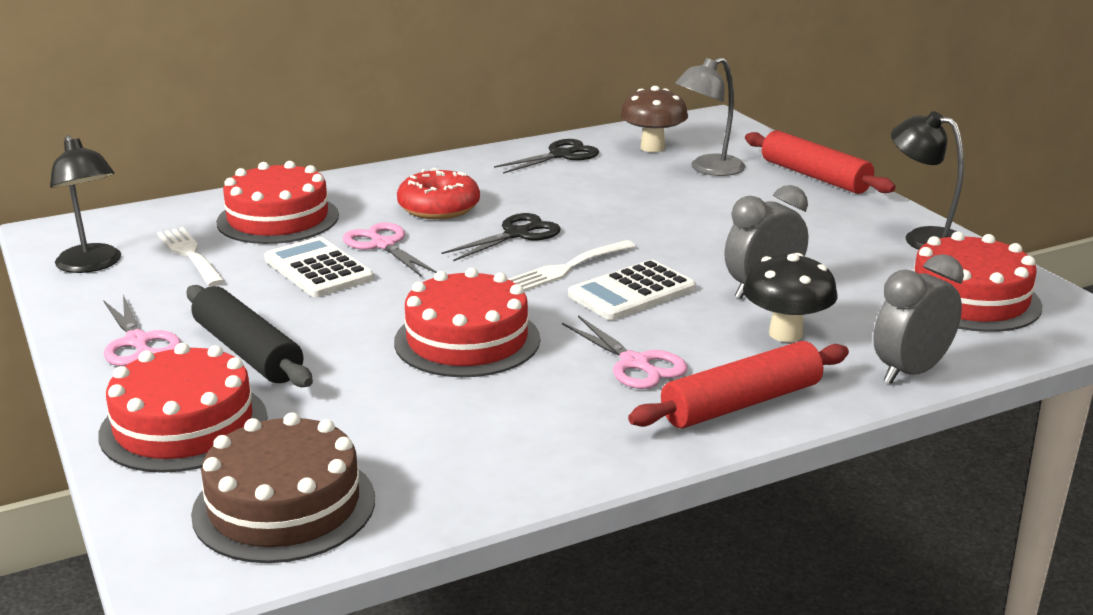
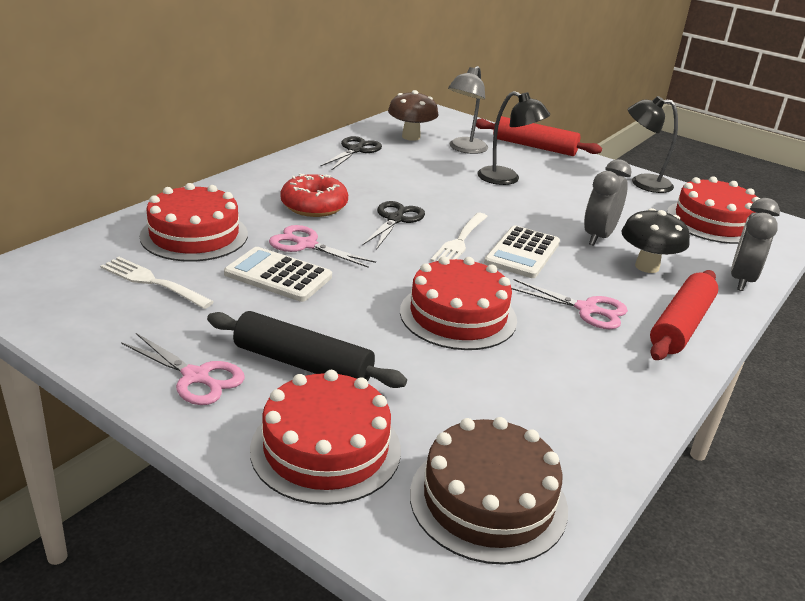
camera: 30 degrees left, 5 degrees up
(92, 265) = (69, 309): black lamp -> black lamp (506, 179)

